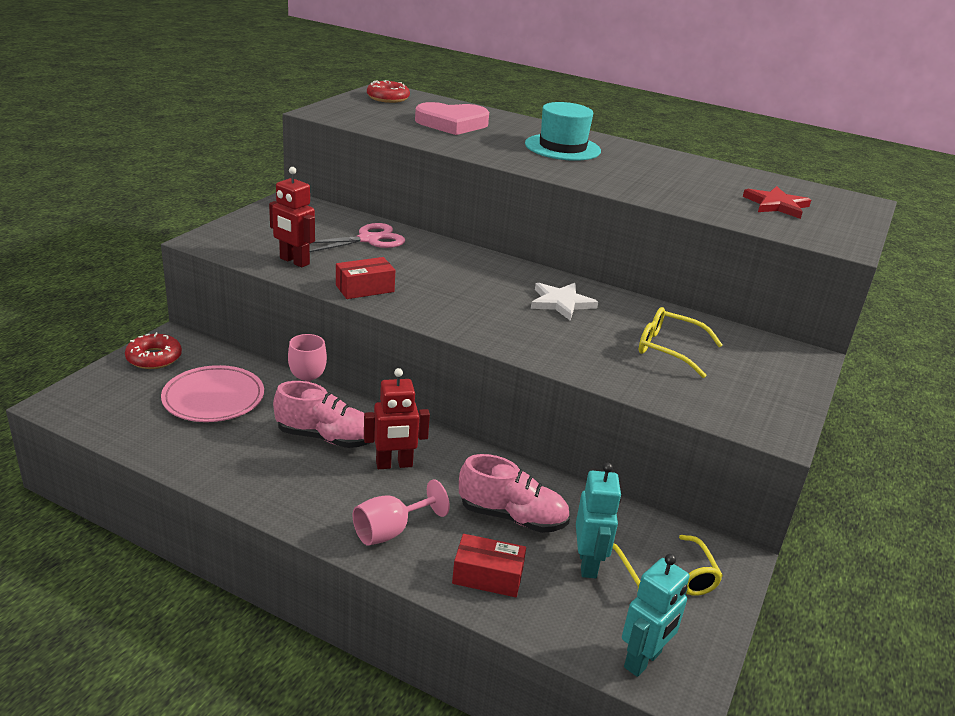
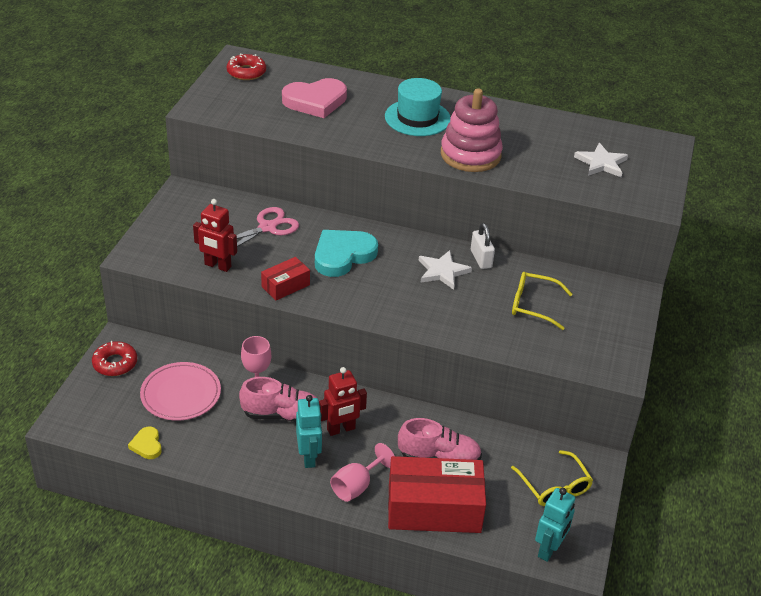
camera: 10 degrees left, 10 degrees up
(144, 442) = (147, 445): none -> yellow heart
(445, 273) = (343, 255): none -> turquoise heart
(487, 576) = (434, 508): red box -> red box, size x2.00
(588, 564) = (500, 485): turquoise robot -> turquoise robot (309, 457)
(612, 299) = (481, 259): none -> white padlock
(616, 179) = (470, 155): none -> pink stacking toy
(776, 205) = (601, 163): red star -> white star

